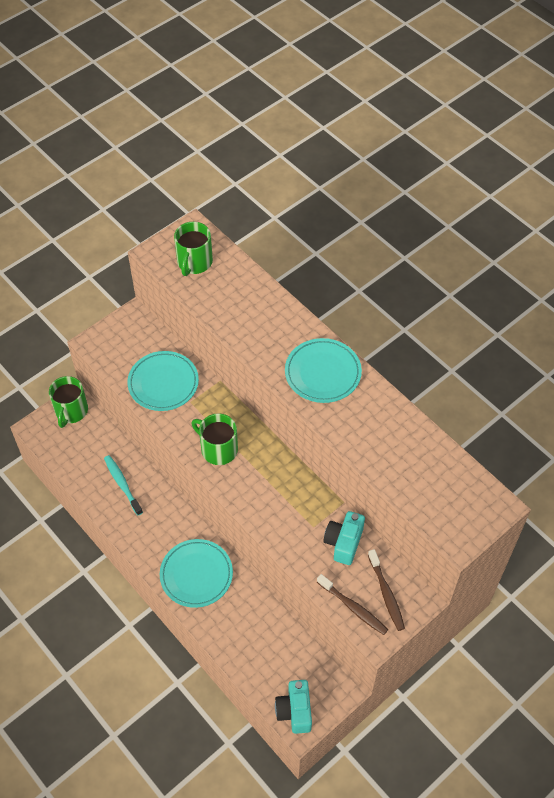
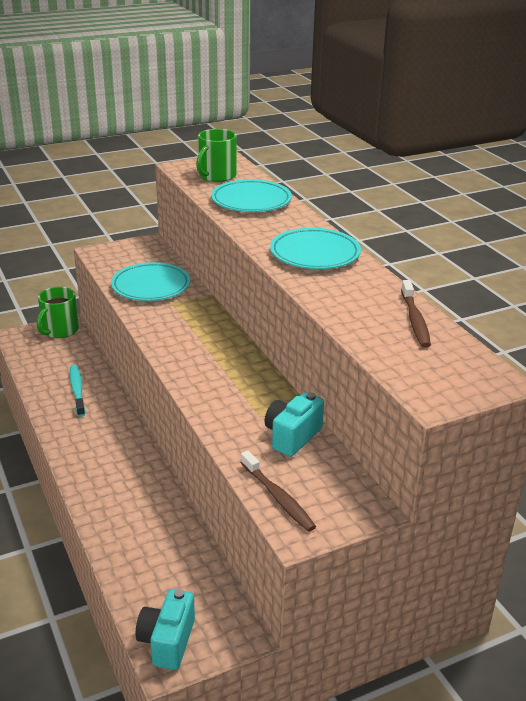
camera: 15 degrees right, 25 degrees down
(196, 575) = (114, 478): turquoise plate -> turquoise plate (251, 201)
(218, 449) = (181, 338): green mug -> none
(386, 593) = (328, 493): brown toothbrush -> brown toothbrush (415, 320)

